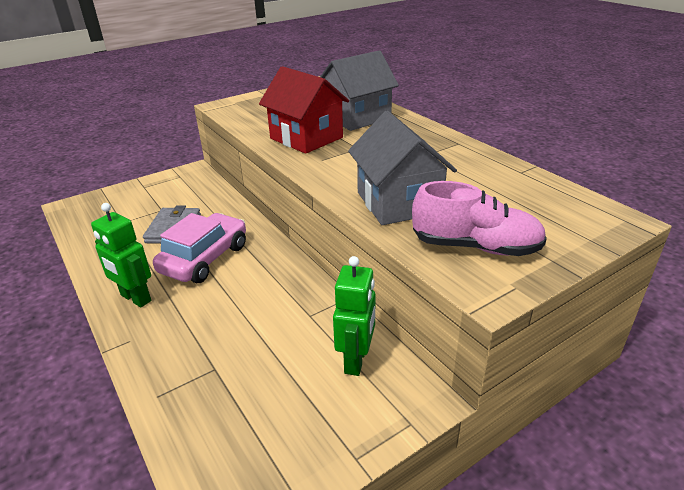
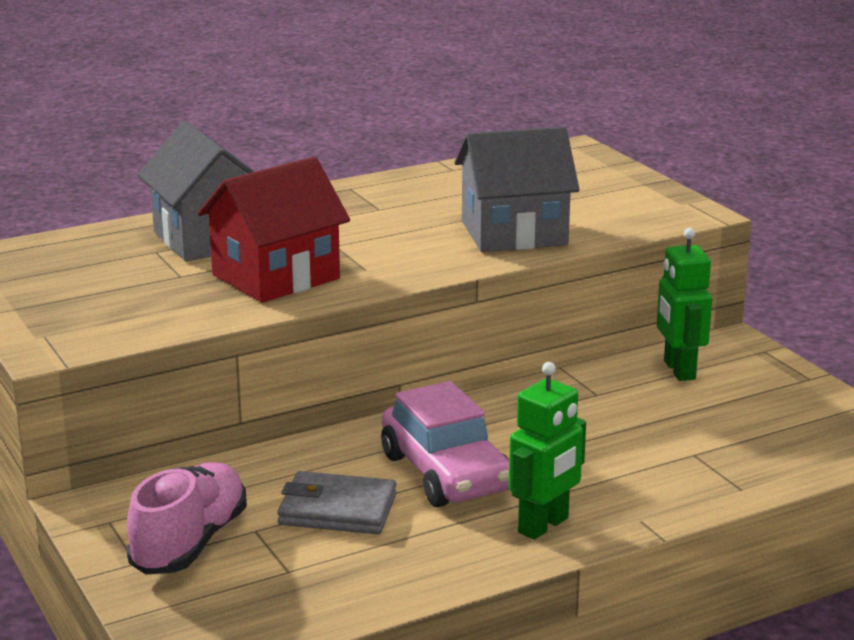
camera: 85 degrees left, 10 degrees down
(205, 258) = (446, 473): pink car -> pink car turned 150 degrees counterclockwise
(356, 360) = (678, 370): green robot -> green robot turned 120 degrees counterclockwise
(475, 247) = (618, 209): pink shoe -> pink shoe (190, 543)

